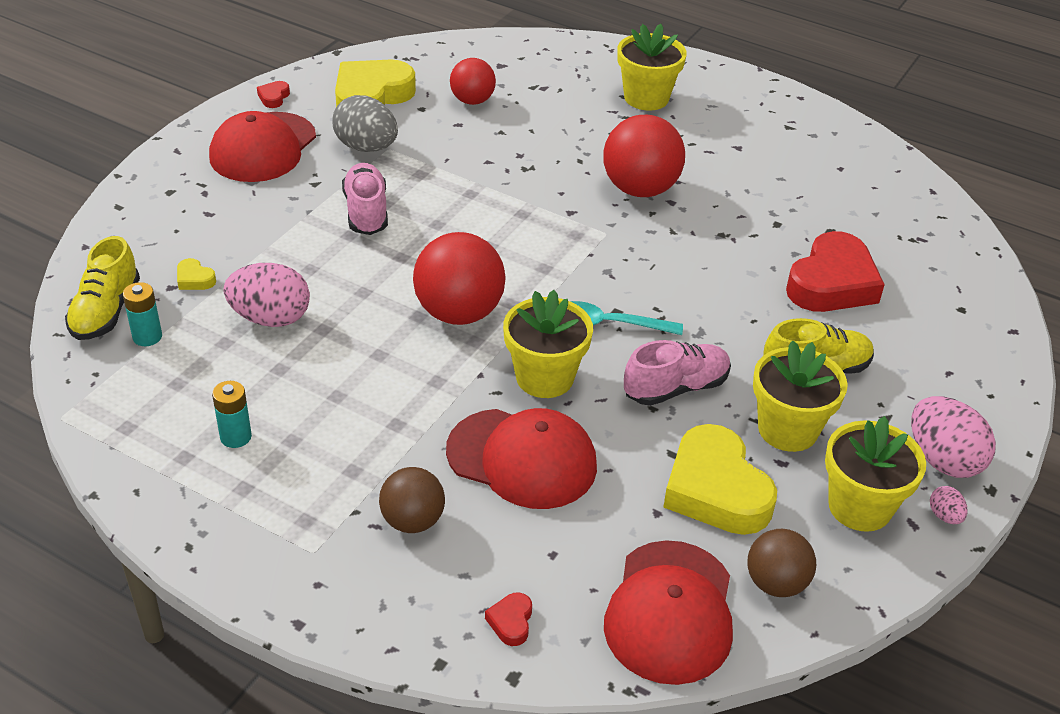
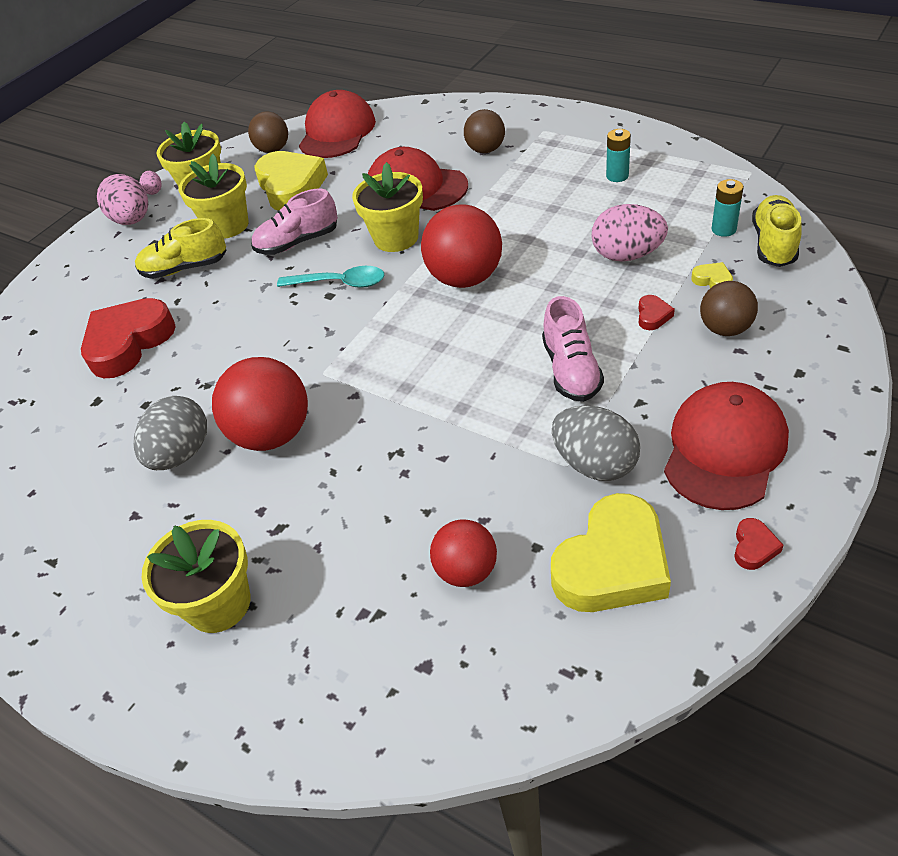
camera: 170 degrees left, 5 degrees up
(210, 232) = (725, 329): none -> brown ball
(511, 622) = (425, 118): red heart -> red heart (653, 316)
(719, 182) = (181, 454): none -> grey egg

